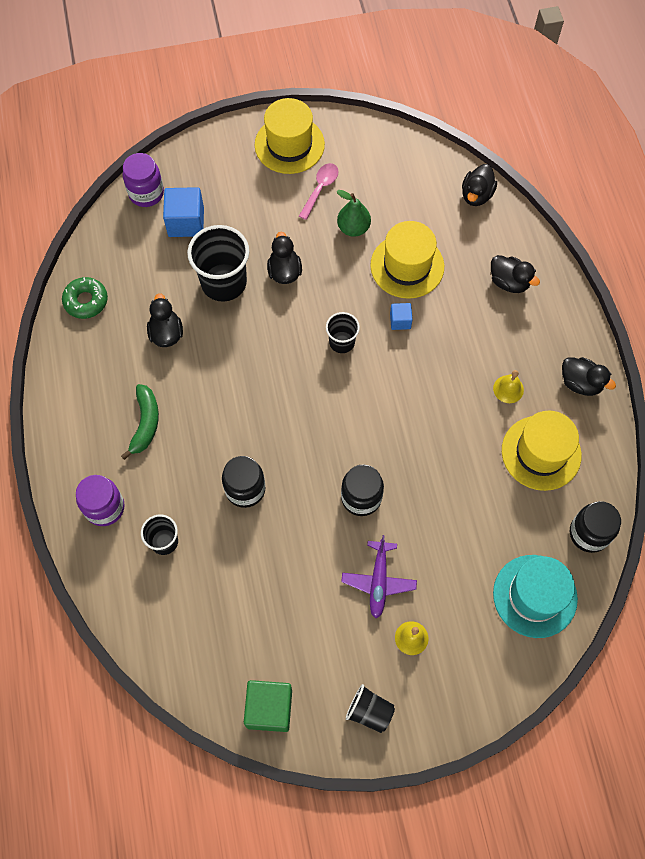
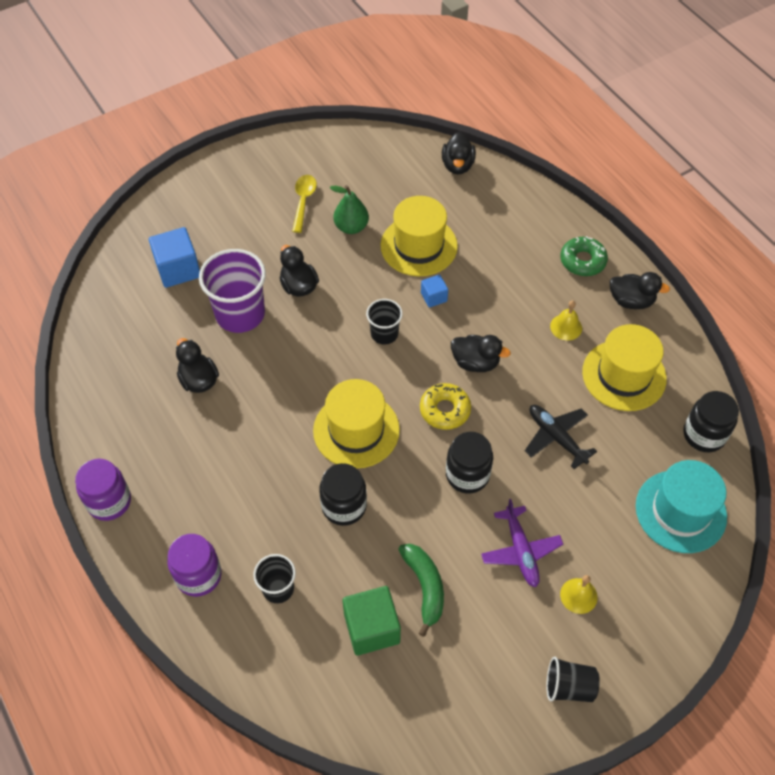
camera: 20 degrees left, 10 degrees down
(86, 301) = (99, 374): green donut -> green donut (582, 261)
(145, 423) = (210, 475): green banana -> green banana (425, 587)
(146, 193) = (125, 254): purple jar -> purple jar (109, 501)
(224, 282) = (240, 314): black cup -> purple cup
(269, 708) = (462, 723): green cube -> green cube (371, 628)
(289, 145) = (256, 170): yellow hat -> yellow hat (356, 430)
(320, 189) = (303, 201): pink spoon -> yellow spoon
(366, 432) = (445, 410): none -> yellow donut
(453, 490) = (556, 437): none -> black plane
(509, 282) = (523, 232): black duck -> black duck (475, 362)

